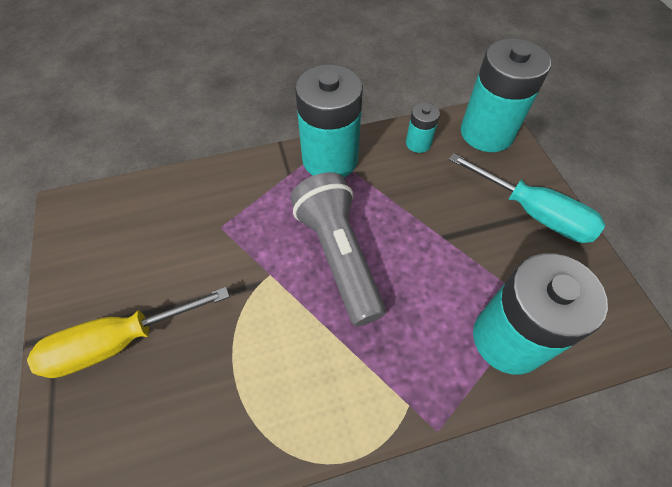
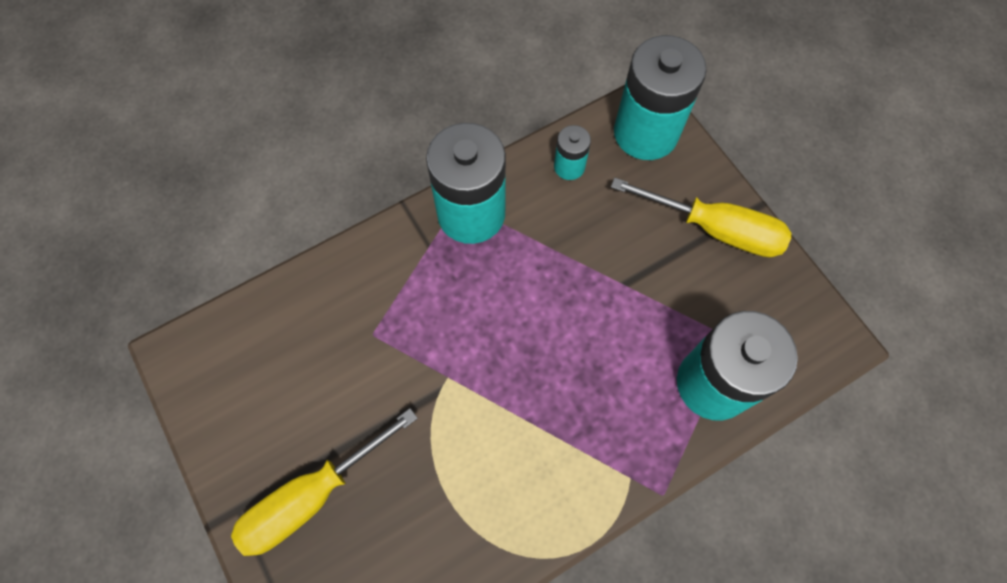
camera: 15 degrees left, 10 degrees up
(338, 256) = (516, 336): grey flashlight -> none
(532, 212) = (714, 229): turquoise screwdriver -> yellow screwdriver

